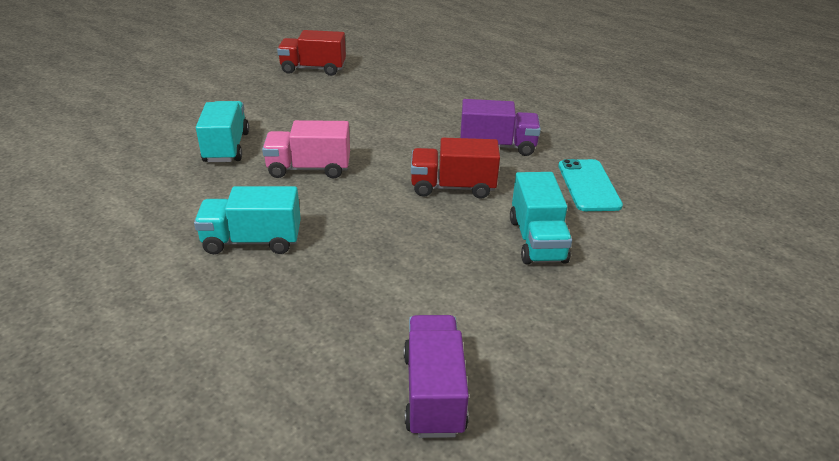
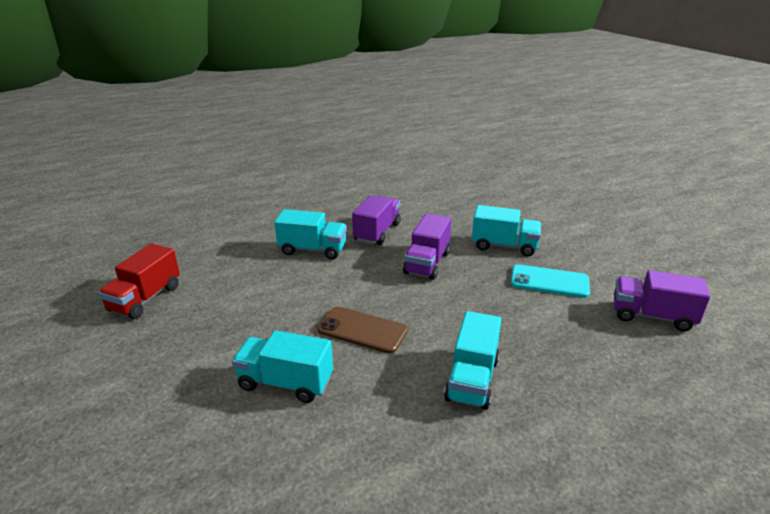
camera: 70 degrees left, 5 degrees down
(309, 168) = (362, 330): pink truck -> brown phone
(433, 118) = (313, 250): none -> turquoise truck
(452, 187) = (427, 263): red truck -> purple truck
(588, 185) = (447, 213): turquoise phone -> turquoise phone (549, 282)

